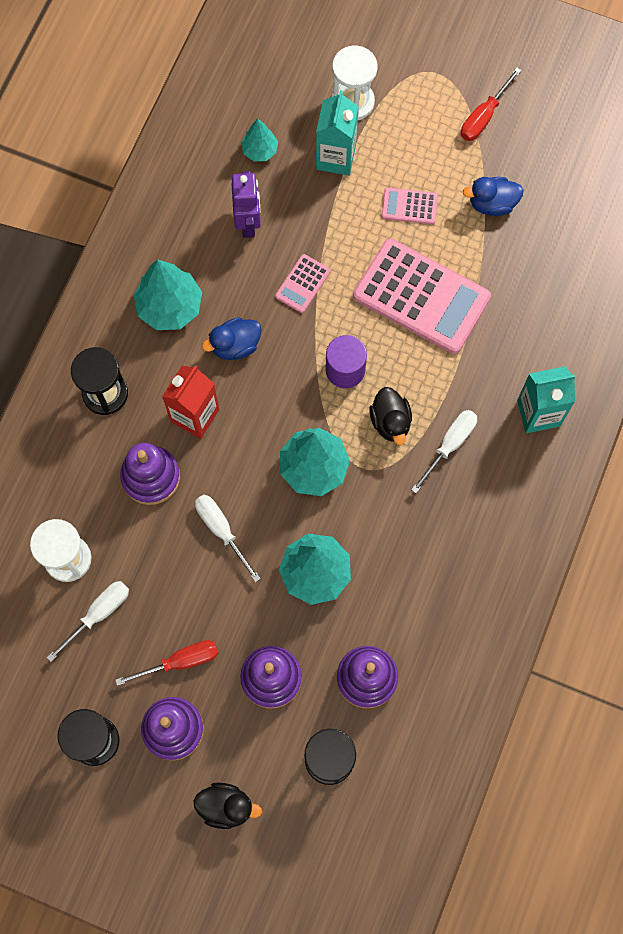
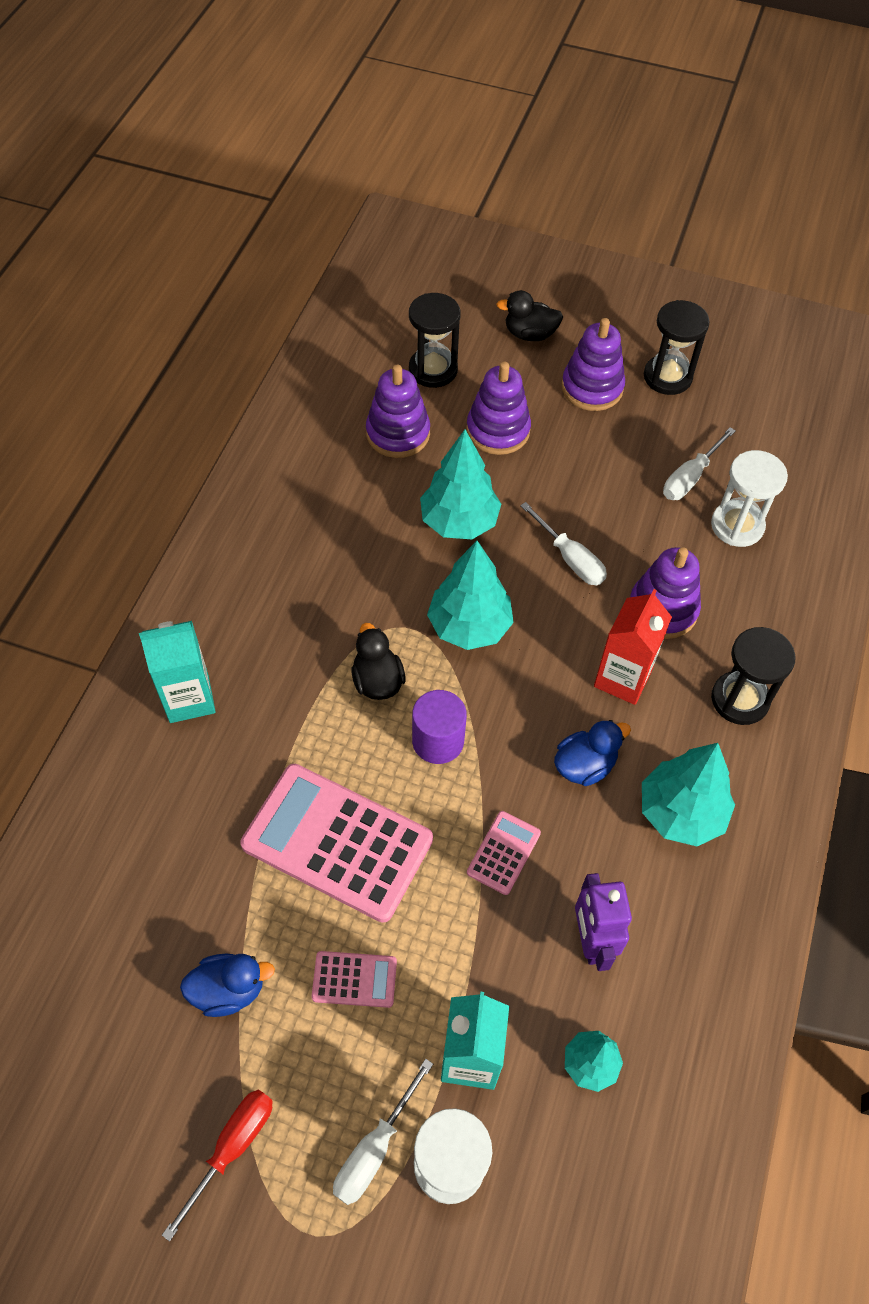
camera: 175 degrees right, 15 degrees down
(180, 661) = (594, 440): red screwdriver -> none
(450, 445) = (303, 657): white screwdriver -> white screwdriver (374, 1149)

